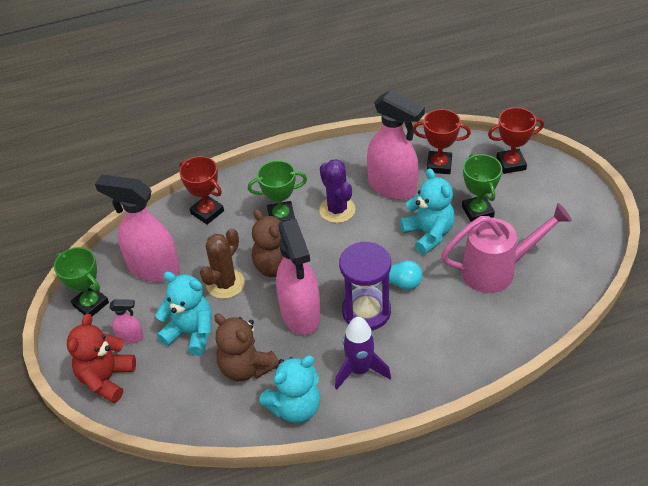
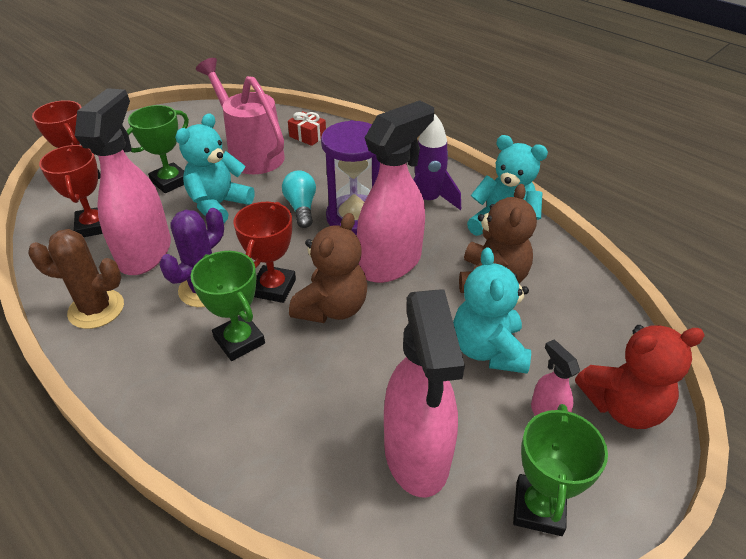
camera: 120 degrees left, 5 degrees down
(207, 212) = (264, 440): red trophy -> red trophy (273, 288)
(225, 284) = (391, 350): brown cactus -> brown cactus (96, 309)
(510, 319) = (307, 136): none -> red gift

